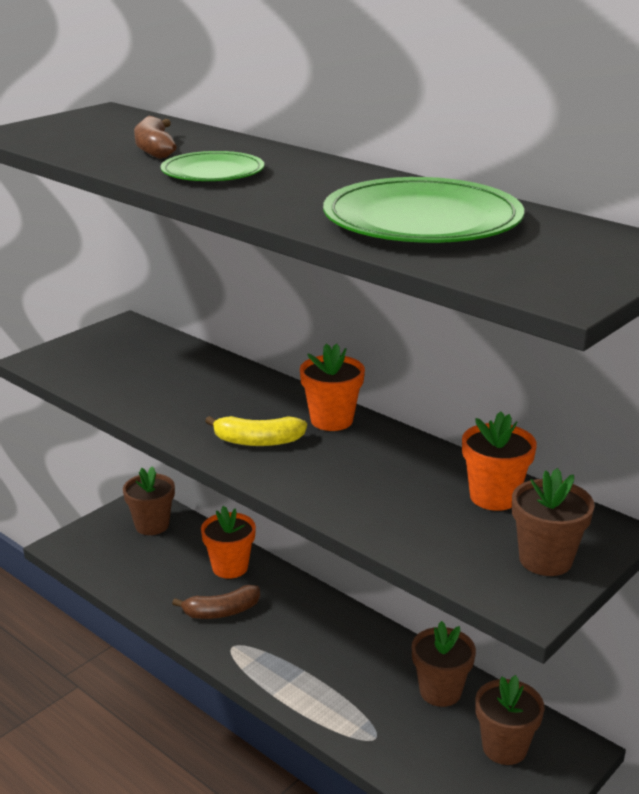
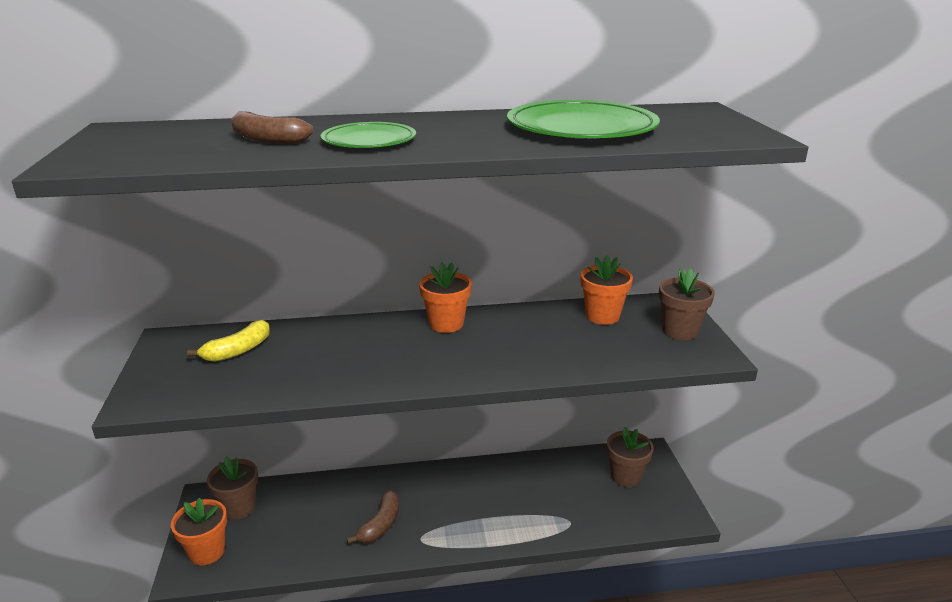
camera: 50 degrees left, 0 degrees up
(230, 567) = (341, 494): orange flower pot -> orange flower pot (207, 551)
(257, 441) = (431, 360): yellow banana -> yellow banana (238, 350)
(440, 691) = (560, 473): brown flower pot -> none

